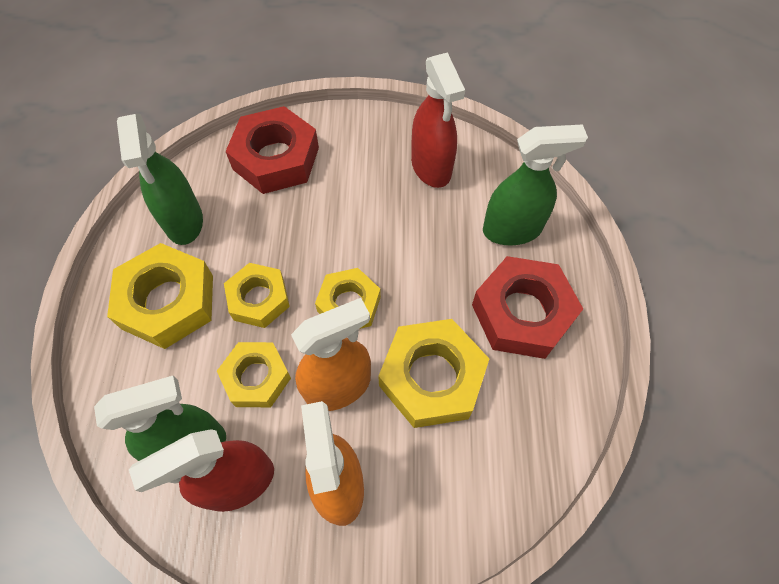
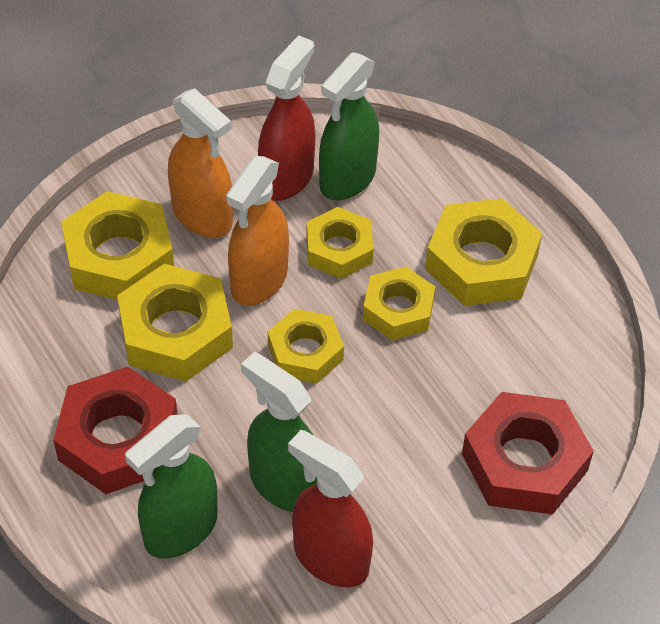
camera: 145 degrees right, 10 degrees down
(184, 221) = (548, 337): green spray bottle -> green spray bottle (284, 484)
(436, 484) = (119, 257): none -> yellow nut

